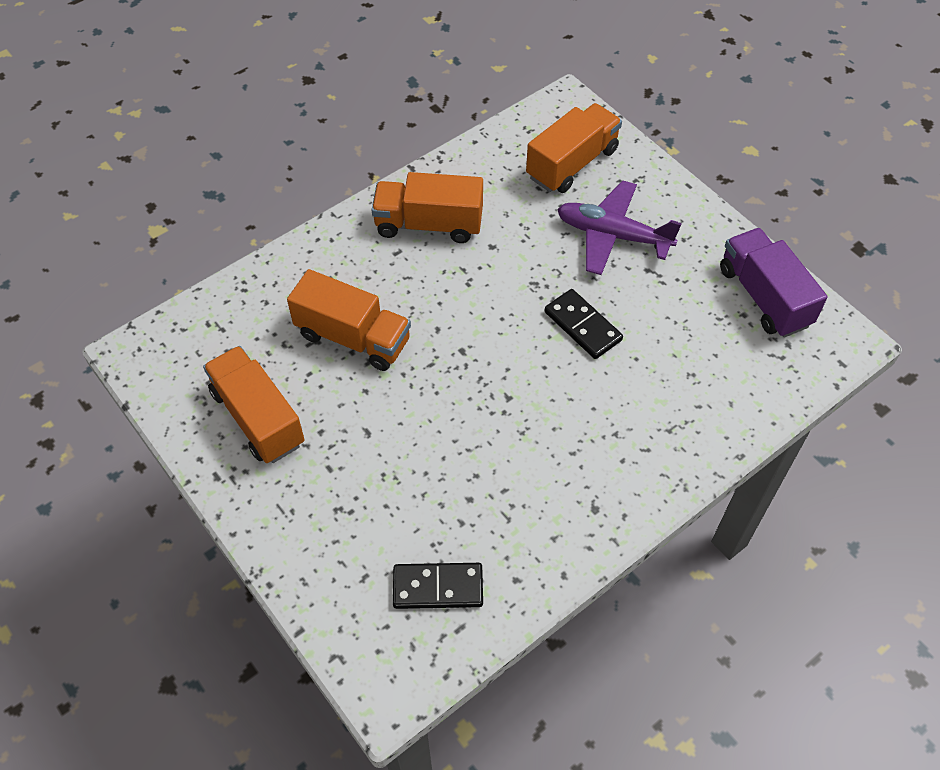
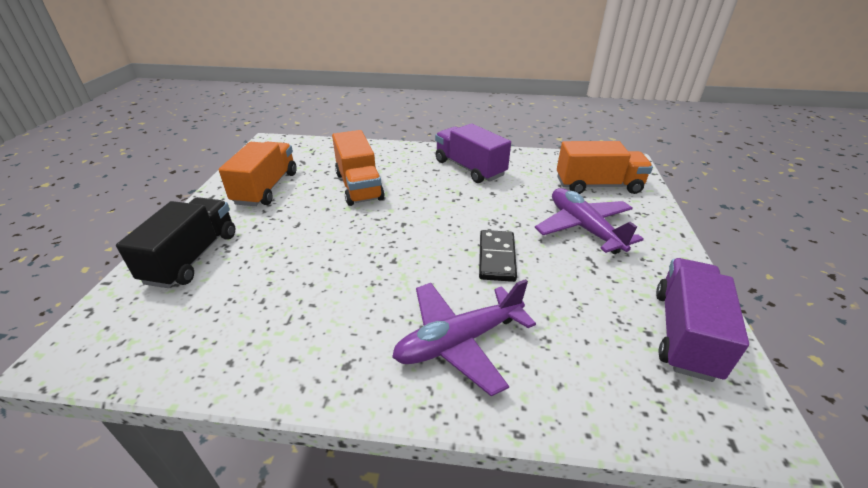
camera: 45 degrees right, 20 degrees down
(332, 545) = (192, 257): none -> black truck
(429, 224) = (469, 168): orange truck -> purple truck
(438, 587) = (189, 323): black domino -> none
(642, 426) = (459, 341): none -> purple plane

